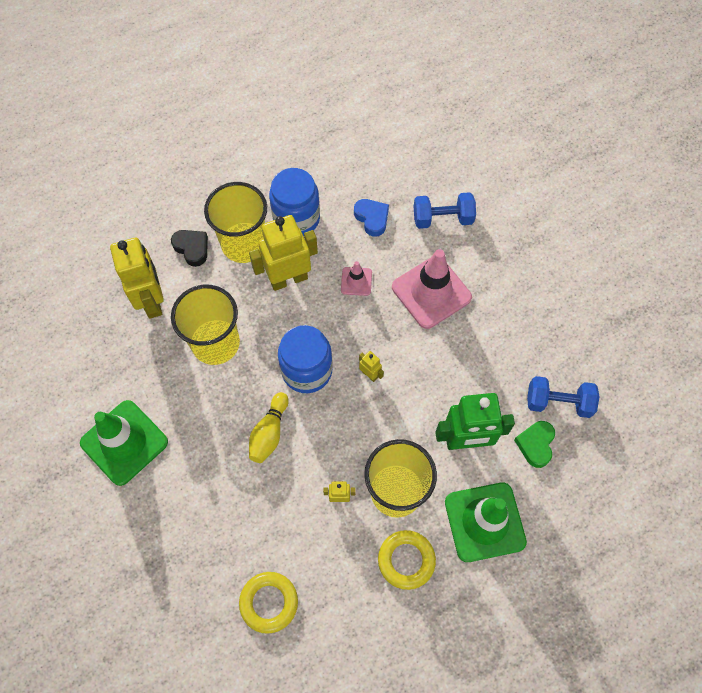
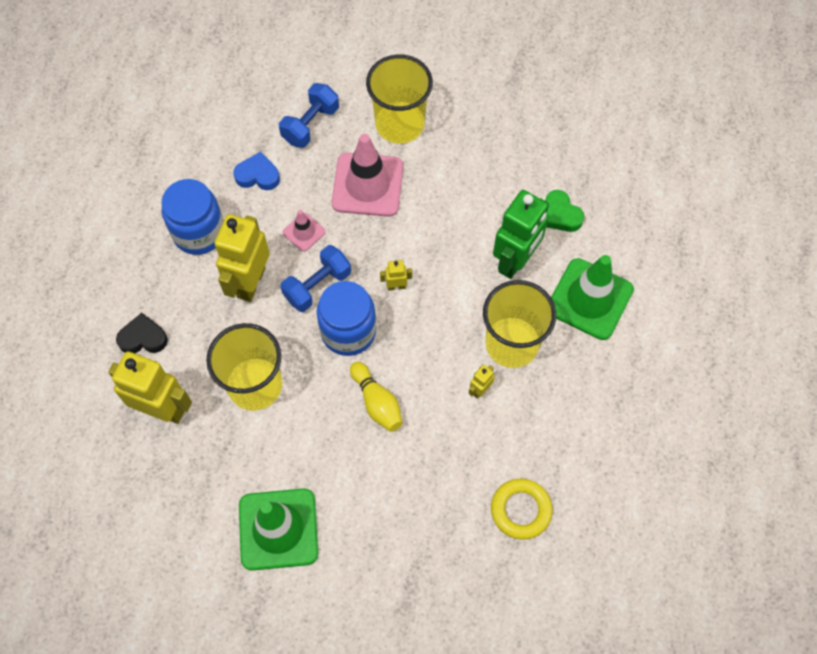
camera: 50 degrees left, 0 degrees up
(244, 244) = (182, 292): yellow cup -> yellow cup (400, 124)
(406, 560) = (572, 379): yellow ring -> none
(558, 402) = (541, 172): blue dumbbell -> blue dumbbell (317, 286)

